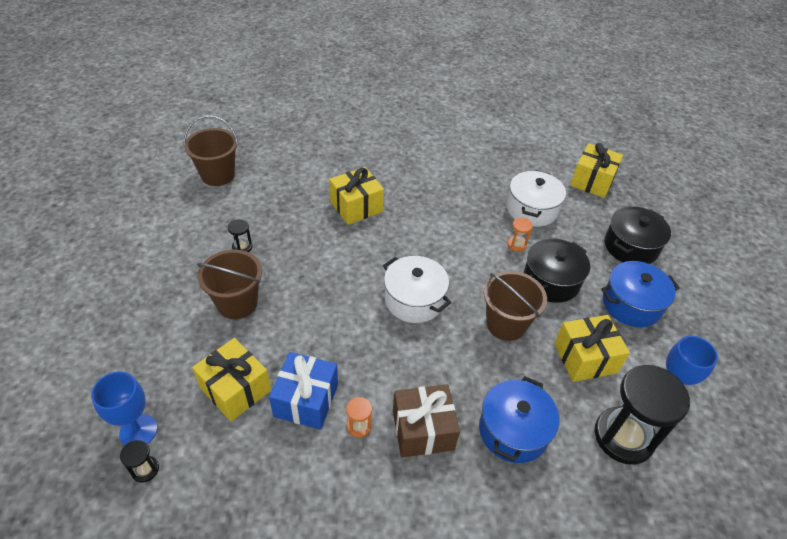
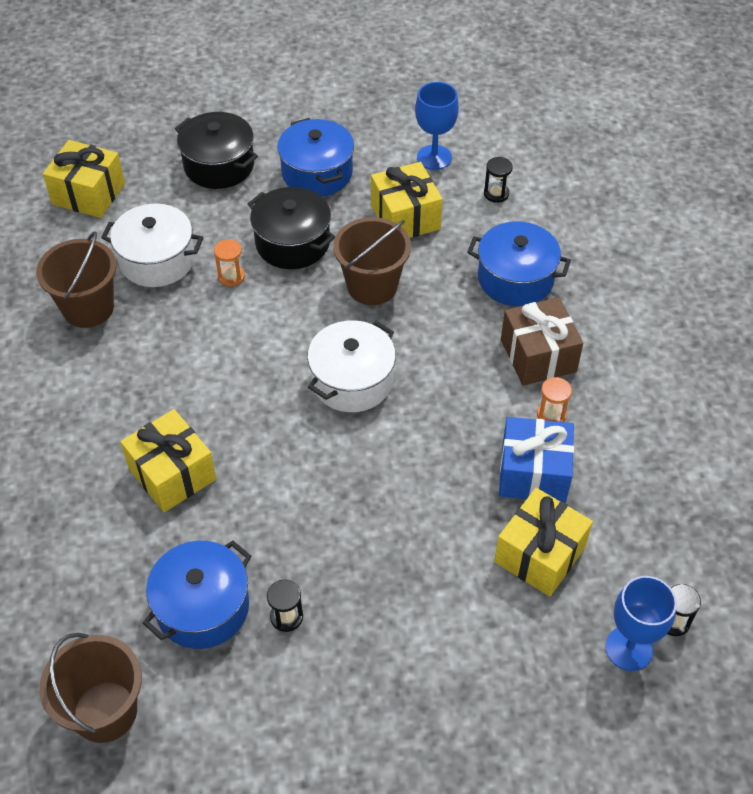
camera: 95 degrees left, 5 degrees up
(237, 303) = (401, 592): brown bucket -> brown bucket (88, 308)
(262, 213) = (203, 607): none -> blue pot
(623, 437) = (496, 194): black hourglass -> black hourglass, size x0.42

